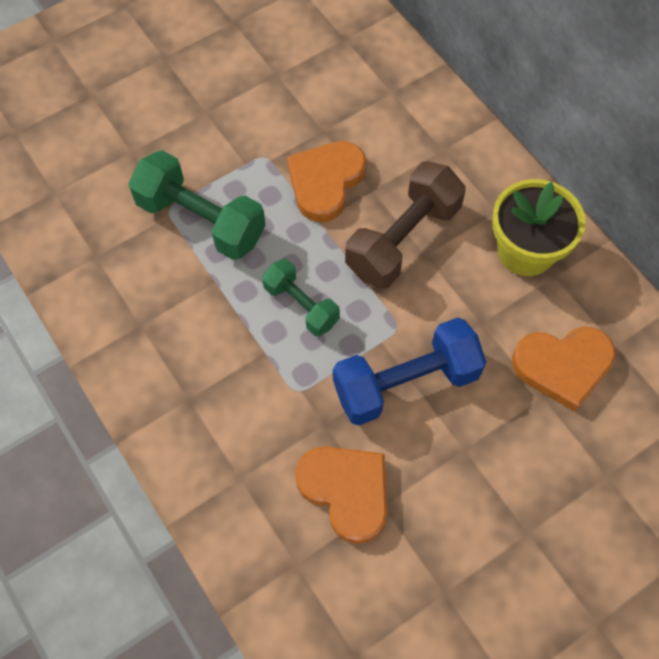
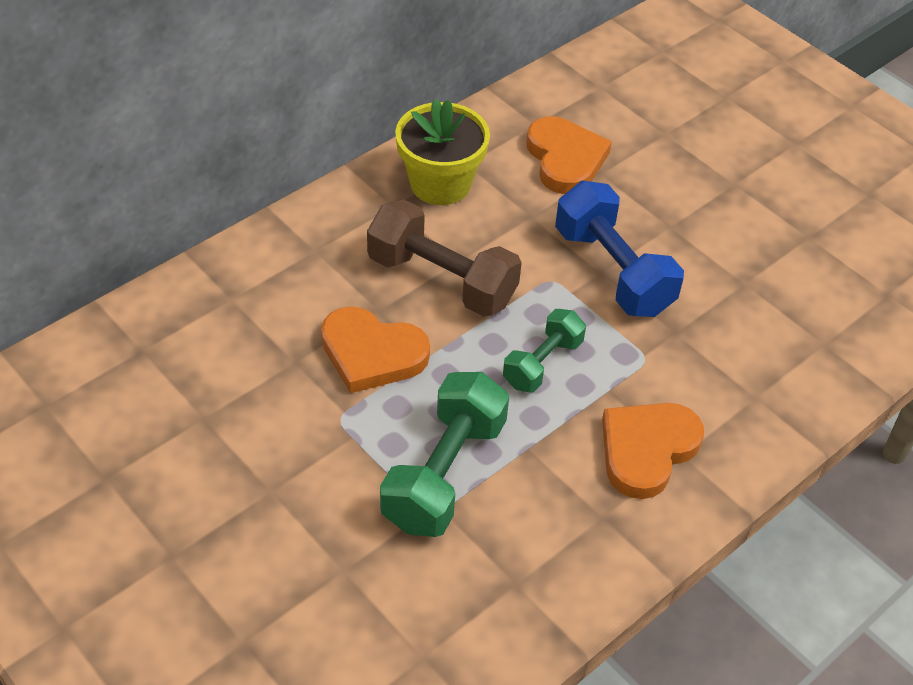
camera: 100 degrees left, 15 degrees down
(346, 491) = (740, 311): orange heart -> orange heart (647, 450)

